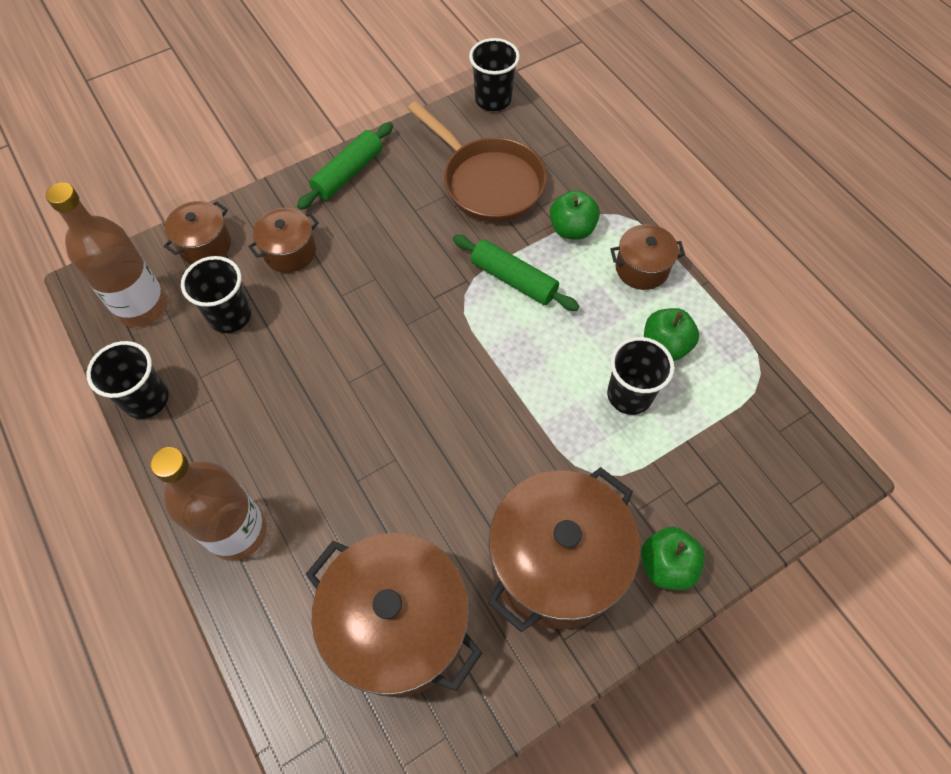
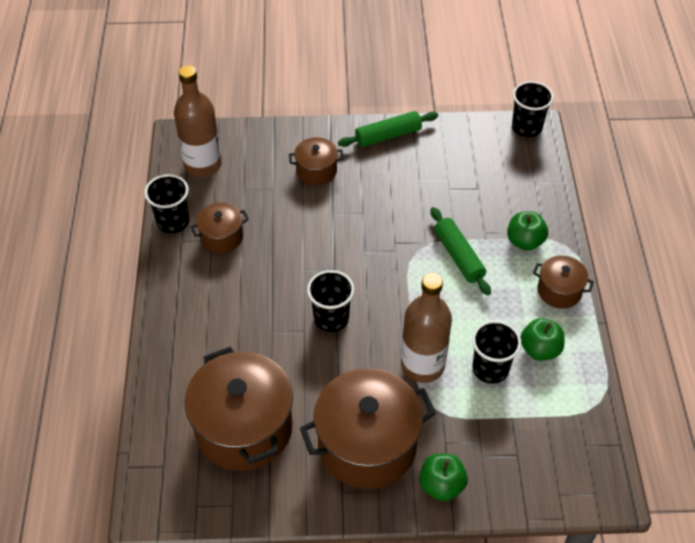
camera: 30 degrees right, 10 degrees down
(205, 245) = (264, 142): brown pot -> brown pot (222, 237)
(230, 316) = (253, 194): black cup -> black cup (331, 318)
(237, 532) = (181, 325): brown bottle -> brown bottle (422, 365)
(488, 182) = (484, 183): brown pan -> none

